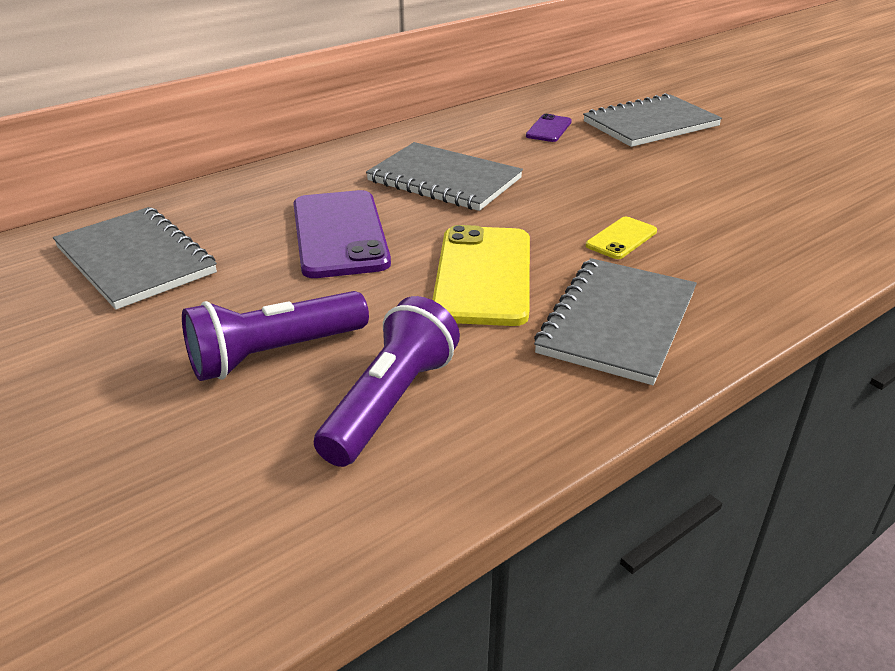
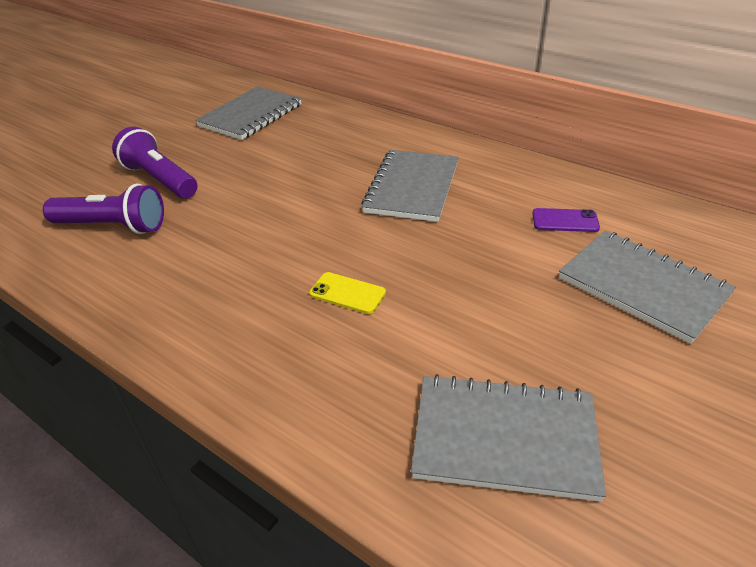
camera: 75 degrees right, 5 degrees up
(339, 234) = (304, 166): purple phone -> none
(483, 275) = (264, 233): yellow phone -> none
(617, 322) = (209, 305): grey notebook -> grey notebook (504, 438)

